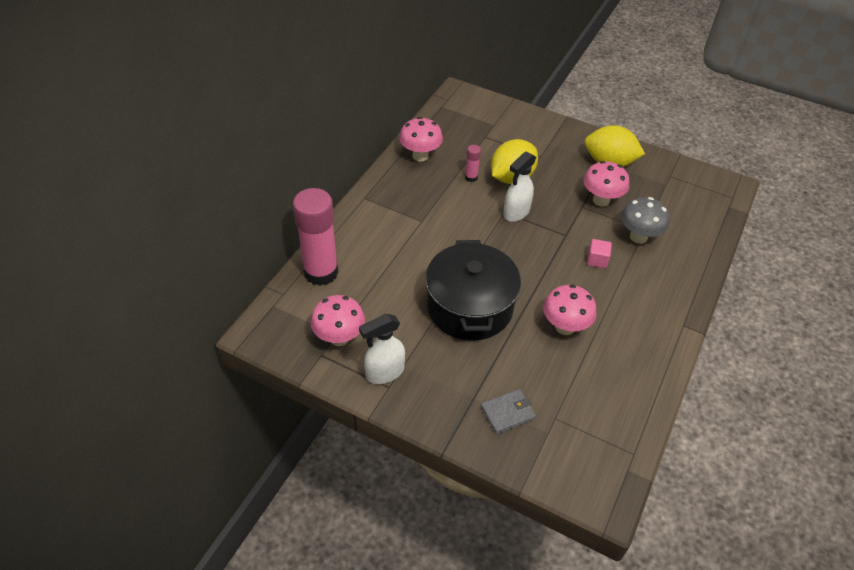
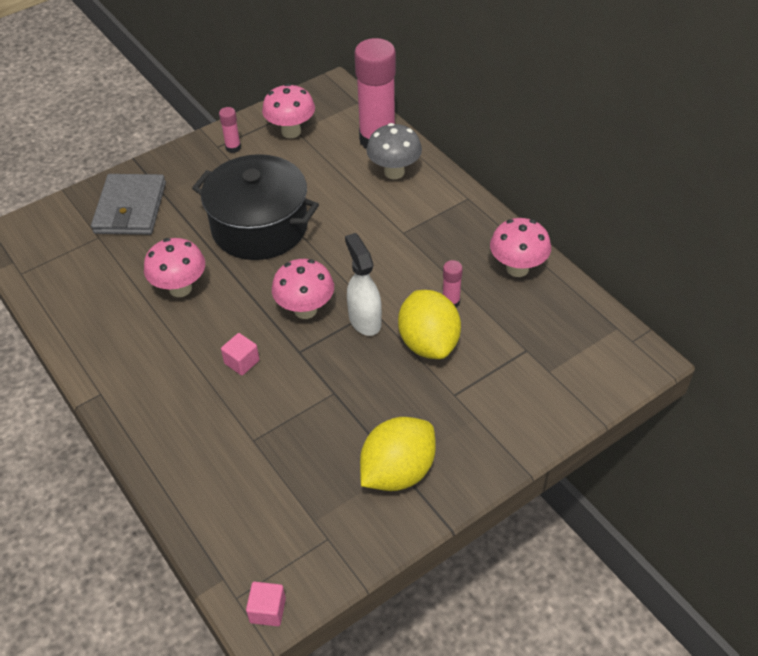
camera: 120 degrees right, 0 degrees up
(384, 372) = (233, 147): white spray bottle -> pink glue stick
(508, 413) = (130, 208): grey wallet -> grey wallet, size x1.72
(601, 200) = (332, 419): pink mushroom -> pink mushroom (305, 310)
(638, 237) = (246, 425): grey mushroom -> grey mushroom (394, 172)
(726, 183) = (267, 610): none -> pink cube

